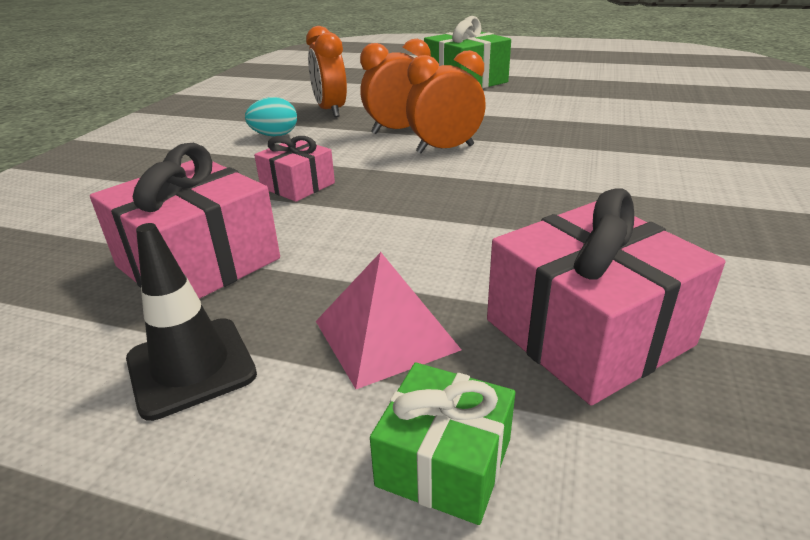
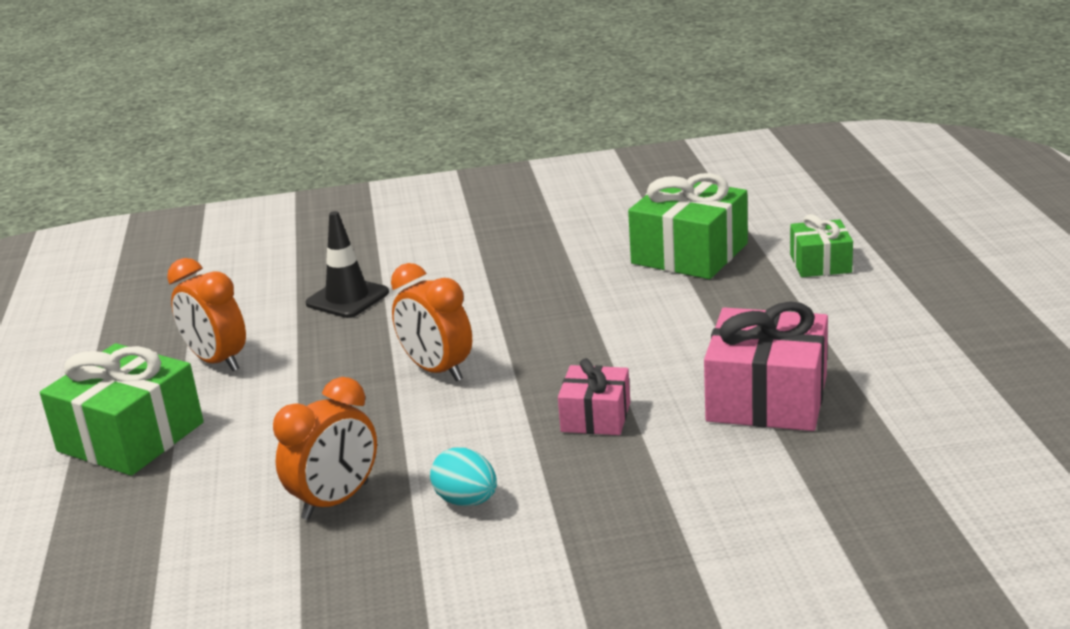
camera: 115 degrees left, 5 degrees down
(191, 367) = (854, 344): black traffic cone -> black traffic cone (347, 298)
(386, 335) = (757, 302): pink pyramid -> none
(398, 130) = (391, 418): orange clock -> orange clock (217, 361)
(587, 332) = (689, 253): pink gift -> green gift

